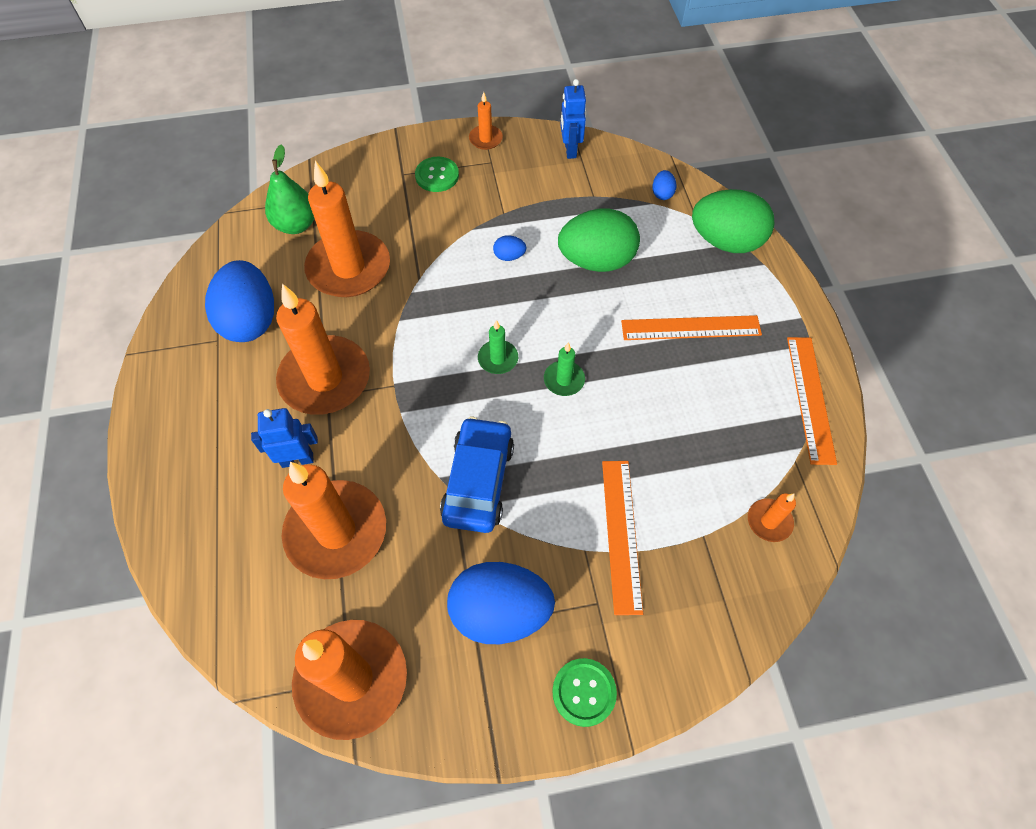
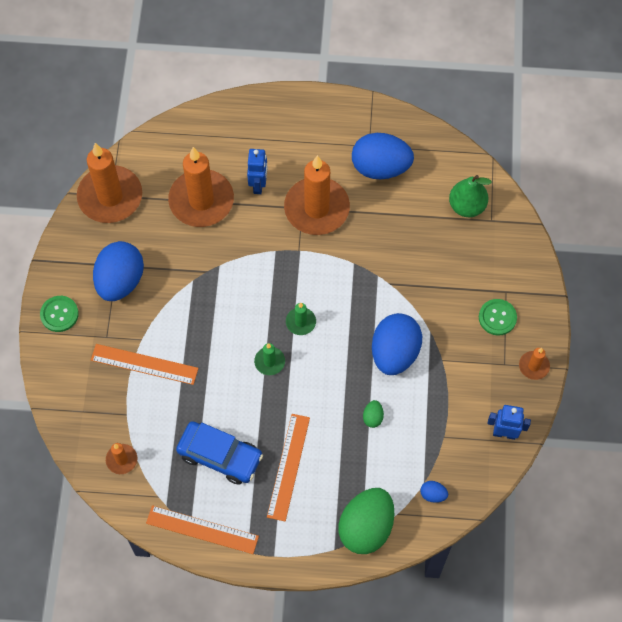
camera: 105 degrees right, 5 degrees up
(349, 268) = (413, 237): orange candle -> none
(478, 481) = (209, 288): blue car -> blue car (220, 456)
(509, 256) = (394, 353): blue egg -> blue egg, size x2.41
(596, 261) = (373, 417): green egg -> green egg, size x0.41

